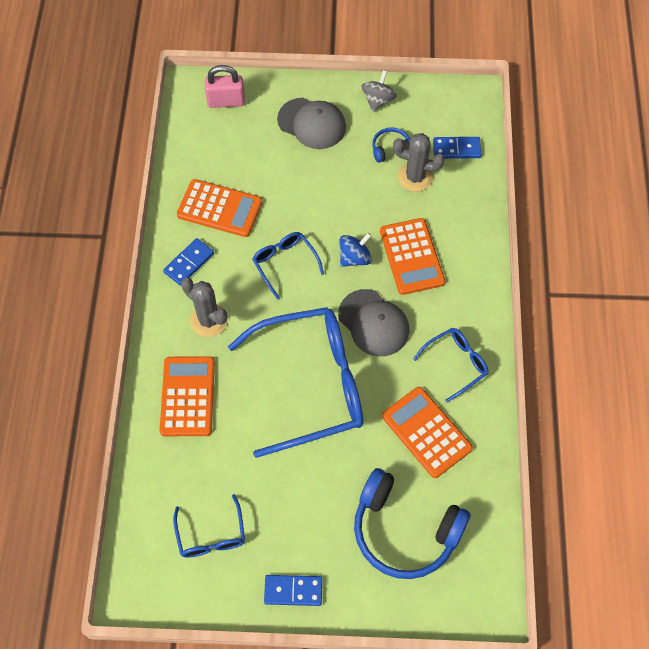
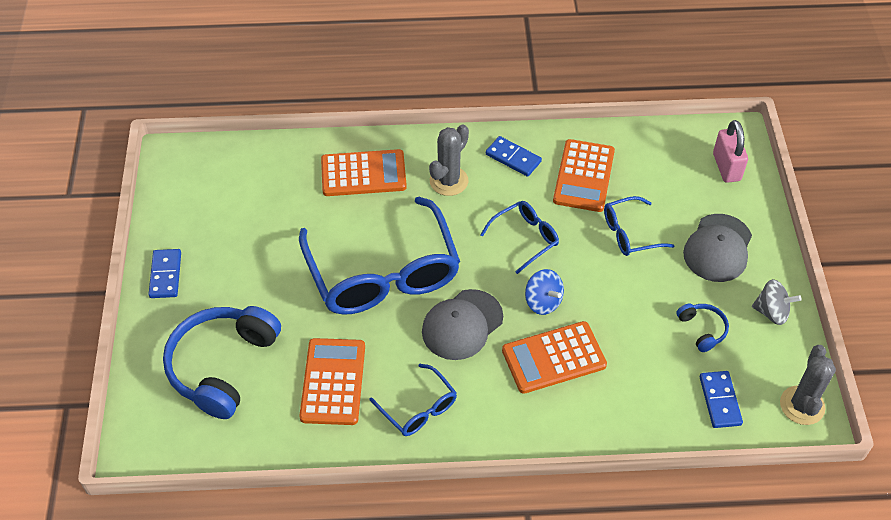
camera: 85 degrees right, 10 degrees down
(211, 535) = (222, 207): blue glasses -> blue glasses (629, 233)
(415, 177) = (666, 356): grey cactus -> grey cactus (802, 405)
(426, 432) = (333, 382): orange calculator -> orange calculator turned 45 degrees counterclockwise

